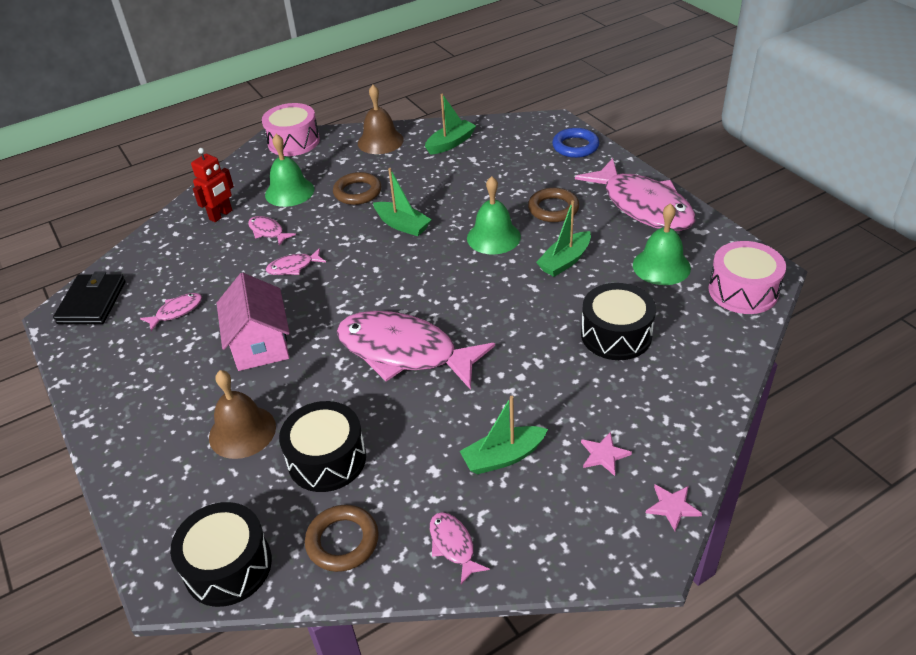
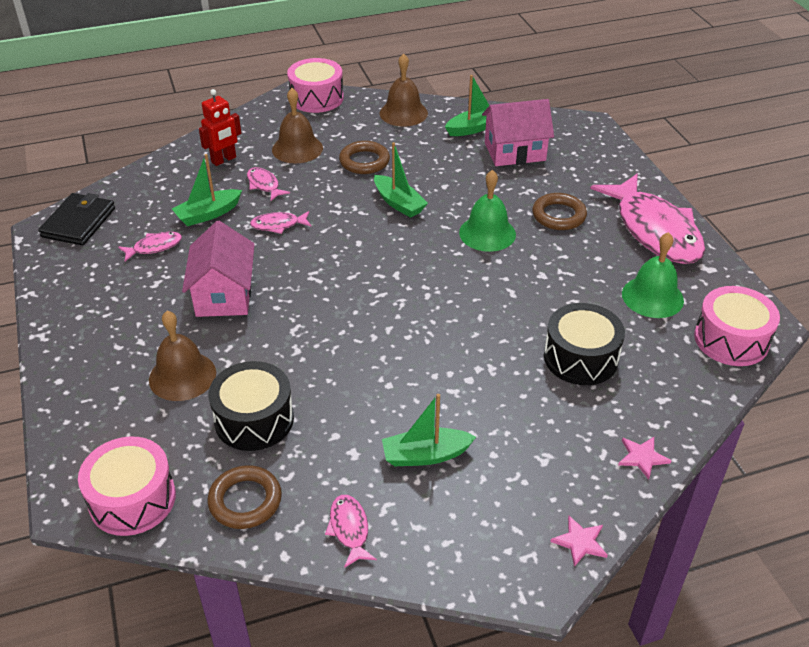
camera: 10 degrees right, 0 degrees up
(228, 566) = (132, 499): black drum -> pink drum
(289, 192) = (297, 148): green bell -> brown bell
(404, 352) = (361, 331): pink fish -> none
(494, 158) = (515, 151): none -> pink house
(565, 261) = (553, 272): green boat -> green boat (208, 214)
(575, 146) = (604, 154): blue ring -> none
(604, 455) = (527, 475): pink star -> pink star (642, 457)

